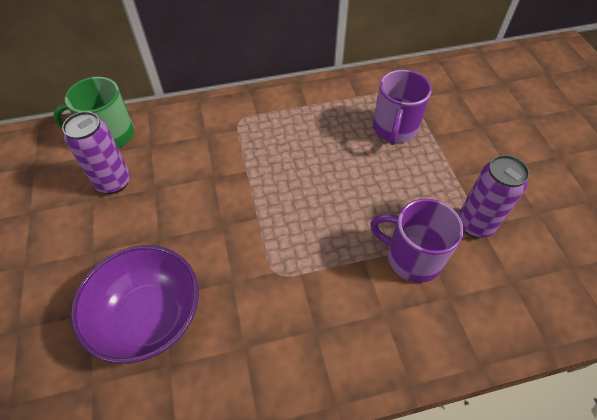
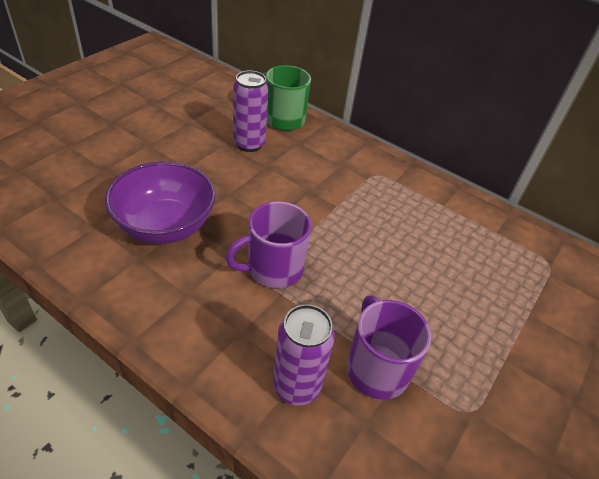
camera: 45 degrees right, 10 degrees down
(394, 129) = (497, 279): purple mug -> purple mug (273, 269)
(475, 224) = (470, 406): purple can -> purple can (296, 386)

